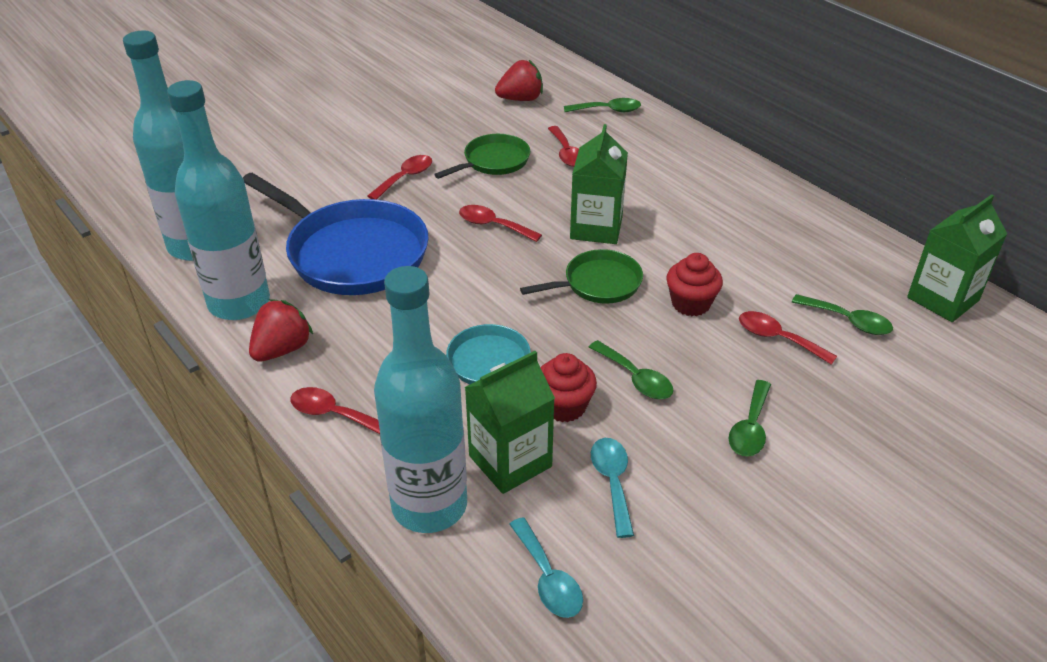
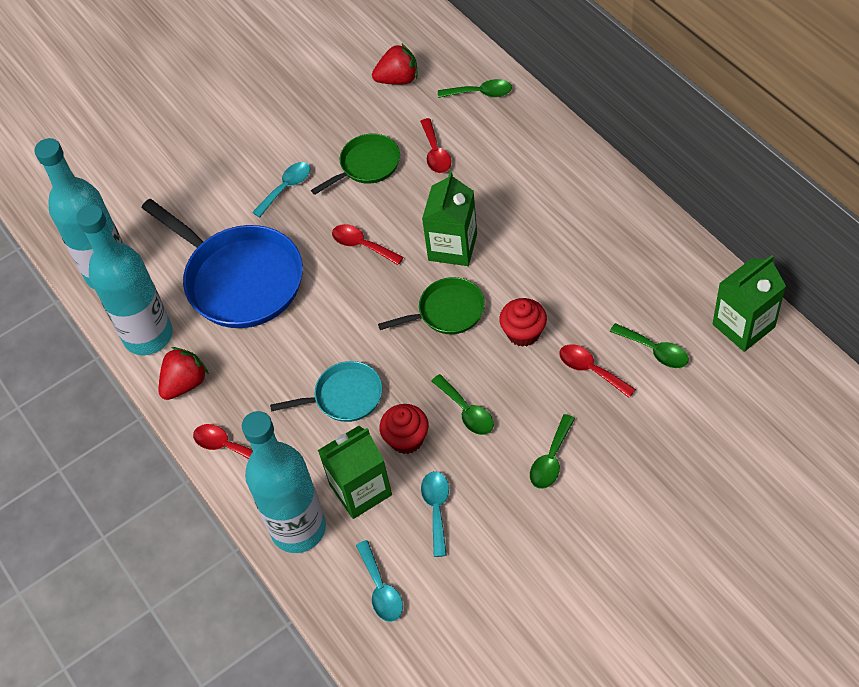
camera: 10 degrees right, 15 degrees up
(405, 178) = (286, 188): red spoon -> turquoise spoon

